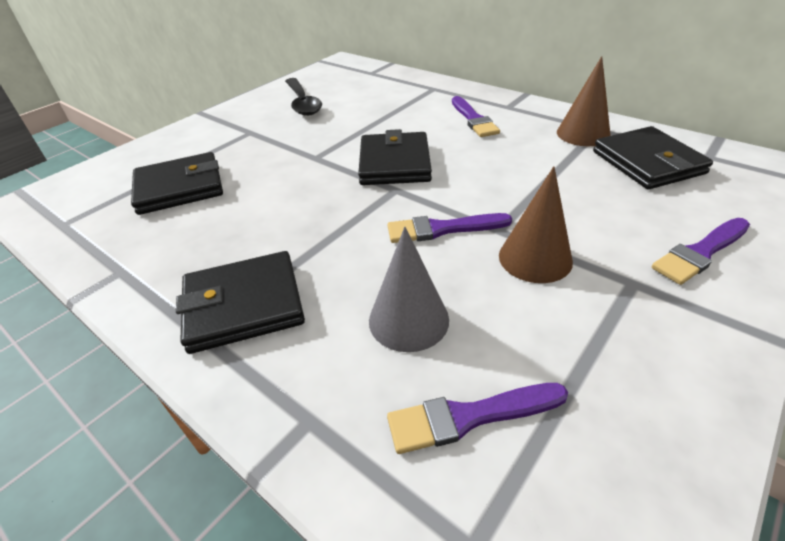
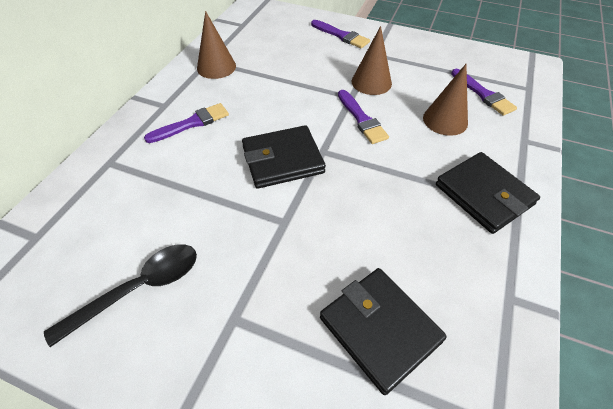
camera: 110 degrees left, 10 degrees up
(408, 320) = (445, 120): grey cone -> brown cone
(647, 162) = (255, 44): black wallet -> none

